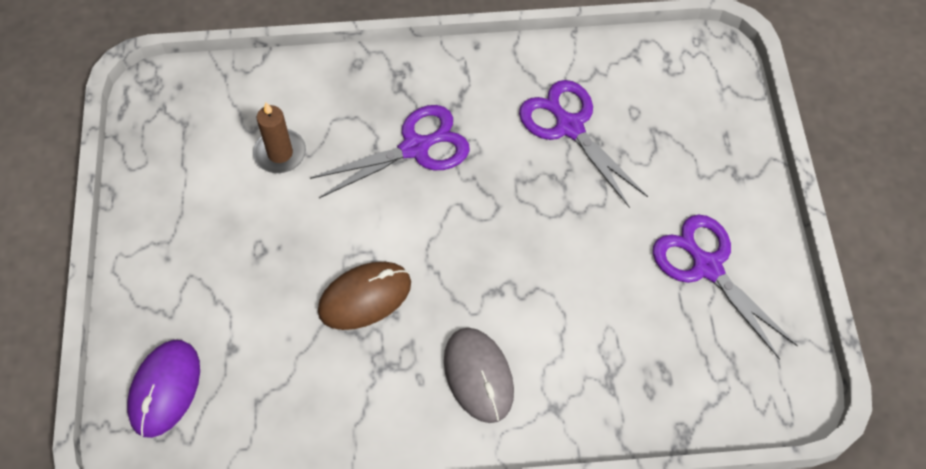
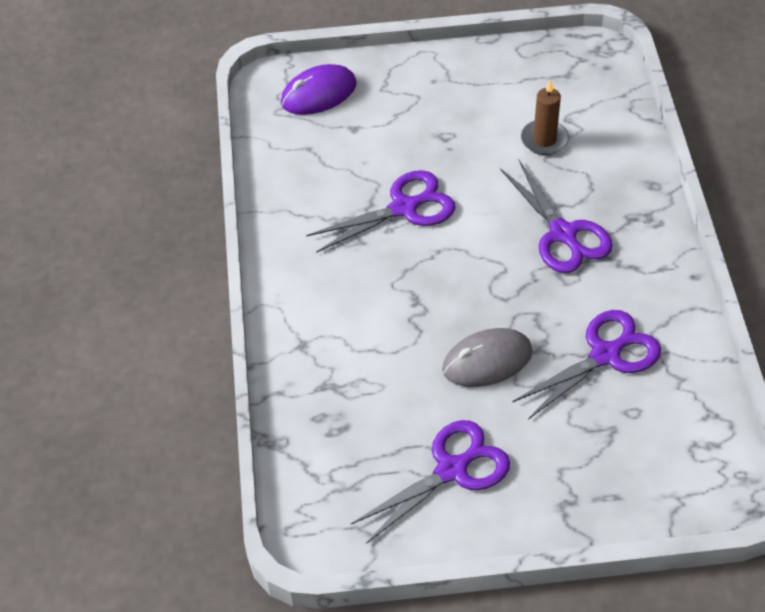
camera: 90 degrees right, 10 degrees down
(165, 389) = (318, 93): purple mouse -> purple mouse turned 45 degrees counterclockwise
(365, 297) = (404, 208): brown mouse -> purple scissors
(478, 376) = (332, 289): grey mouse -> grey mouse (487, 361)

